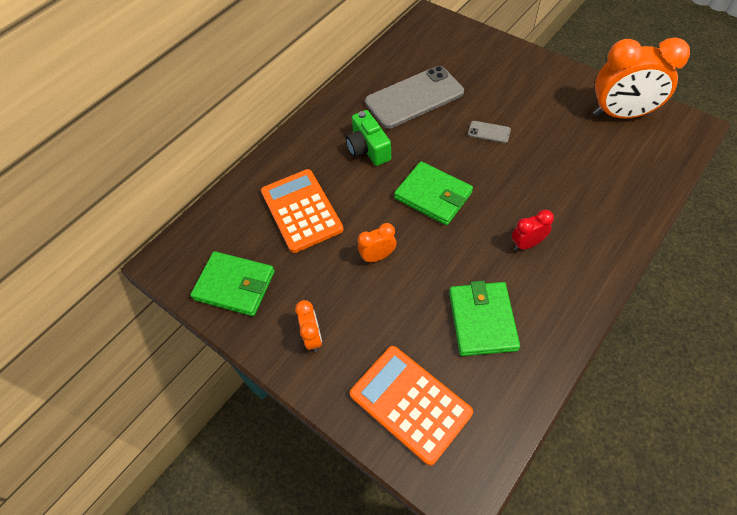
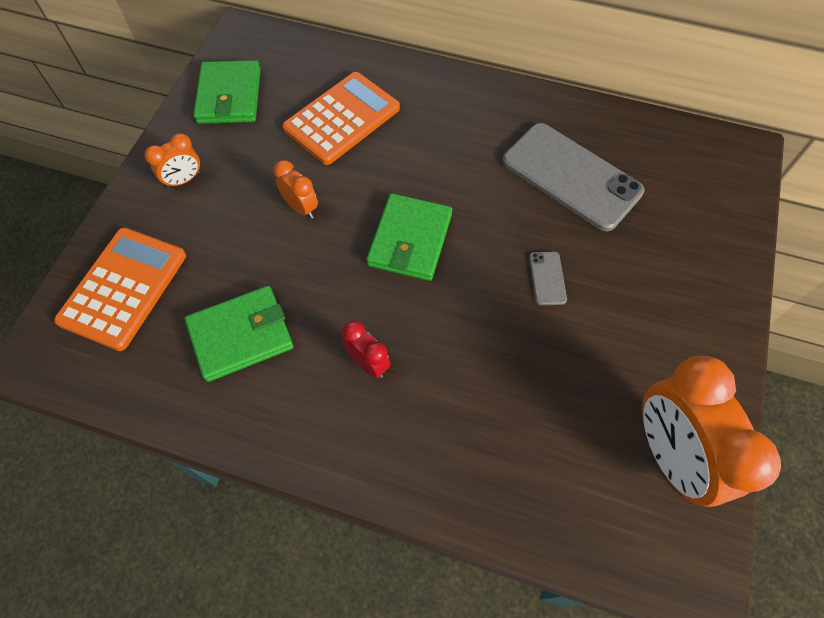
camera: 65 degrees right, 5 degrees up
(368, 149) = (459, 152): green camera -> none

